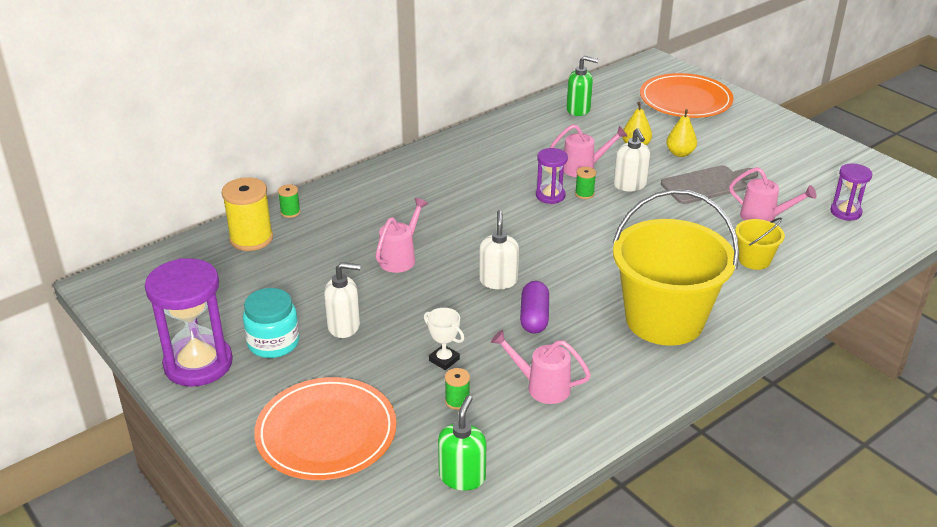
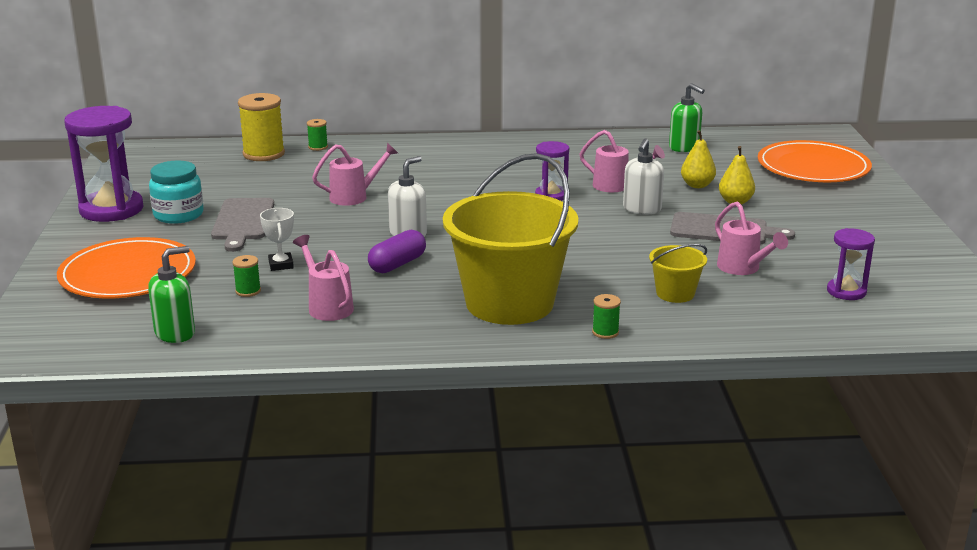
camera: 35 degrees right, 10 degrees down
(344, 326) = (243, 222): white soap dispenser -> grey cutting board
(584, 194) = (586, 203): green spool -> green spool (605, 332)

